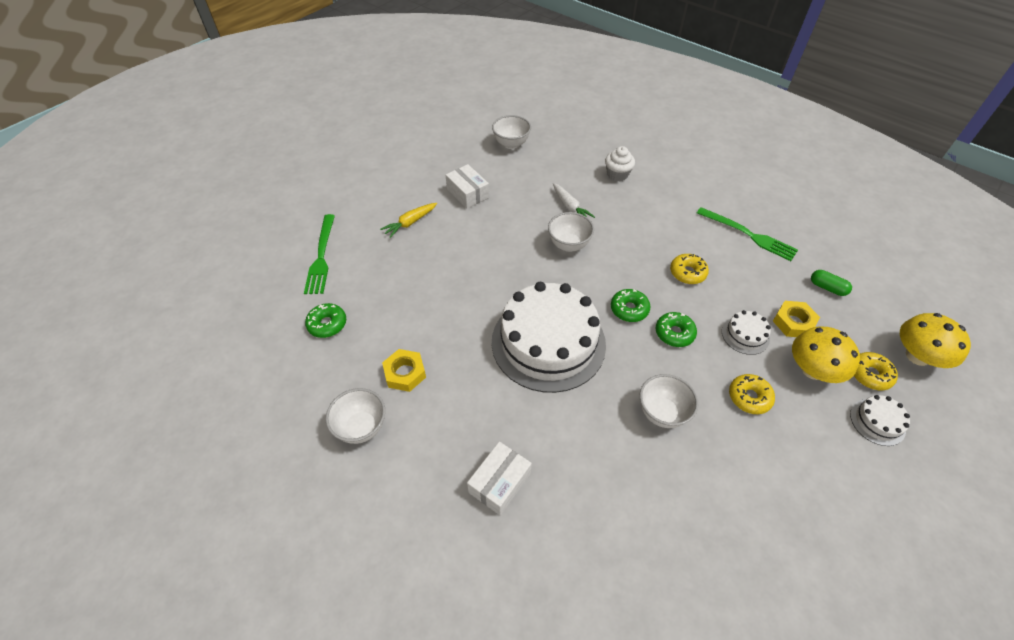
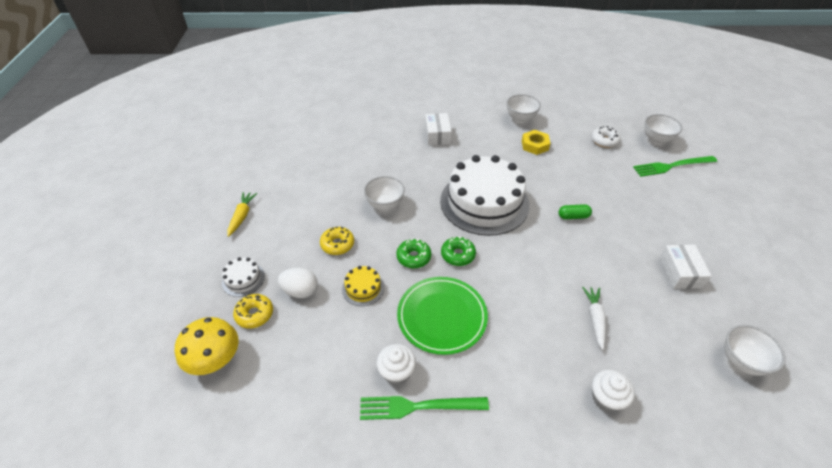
camera: 140 degrees right, 5 degrees down
(321, 257) = (672, 166): green fork -> green fork turned 60 degrees counterclockwise
(327, 324) = (604, 141): green donut -> white donut
(410, 223) = (670, 220): yellow carrot -> yellow carrot (242, 216)
(467, 193) = (680, 272): white box -> white box turned 75 degrees clockwise
(568, 245) = (551, 279): white bowl -> white bowl (656, 139)
(570, 207) = (595, 319): white carrot -> white carrot turned 75 degrees clockwise
(687, 273) = (442, 316): yellow donut -> green plate
(745, 335) = (363, 288): white cake -> yellow cake
(752, 260) = (396, 372): none -> white cupcake
(793, 322) = (330, 324): yellow nut -> none
(813, 369) = (300, 291): yellow mushroom -> white egg
(827, 288) = (313, 386): green capsule -> green capsule (573, 216)

